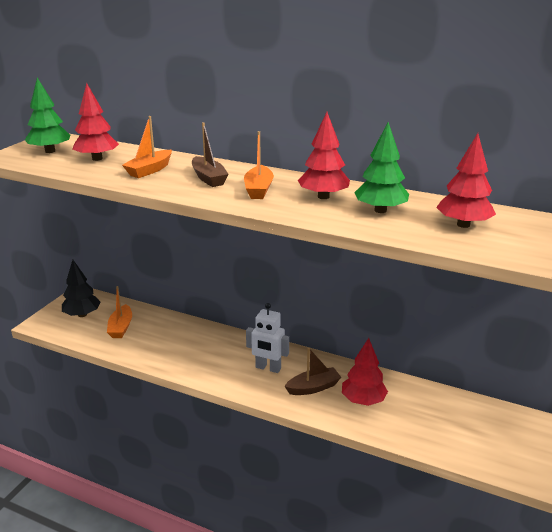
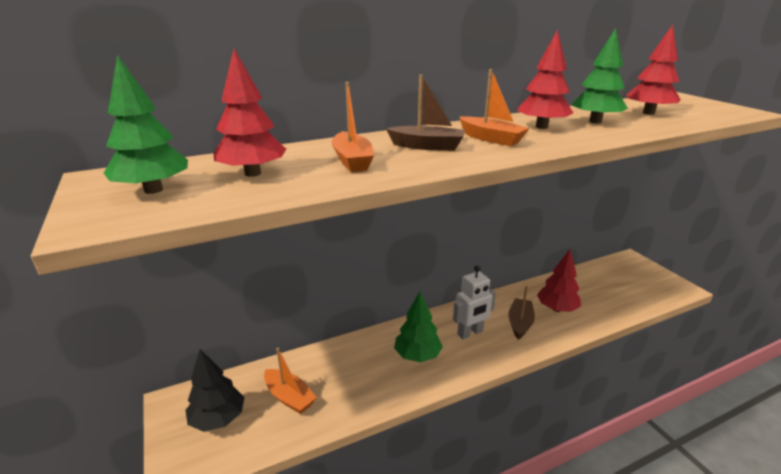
camera: 50 degrees left, 0 degrees up
(213, 356) = (417, 355): none -> green tree

